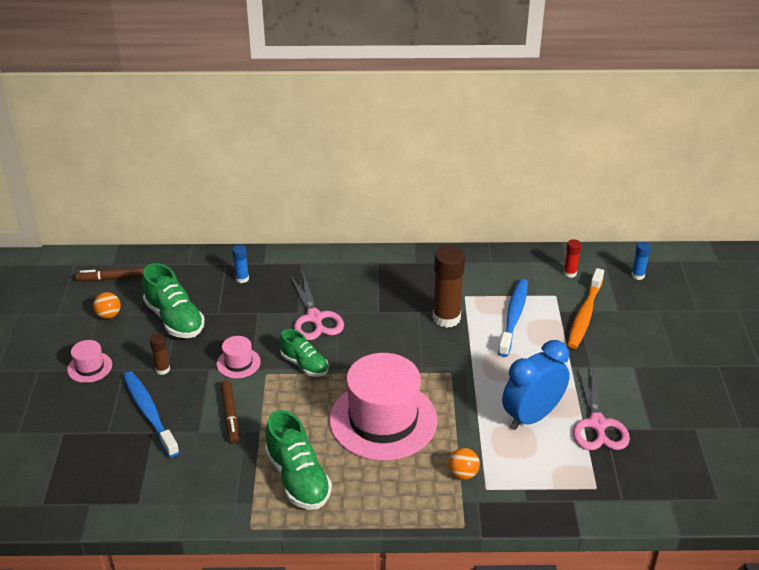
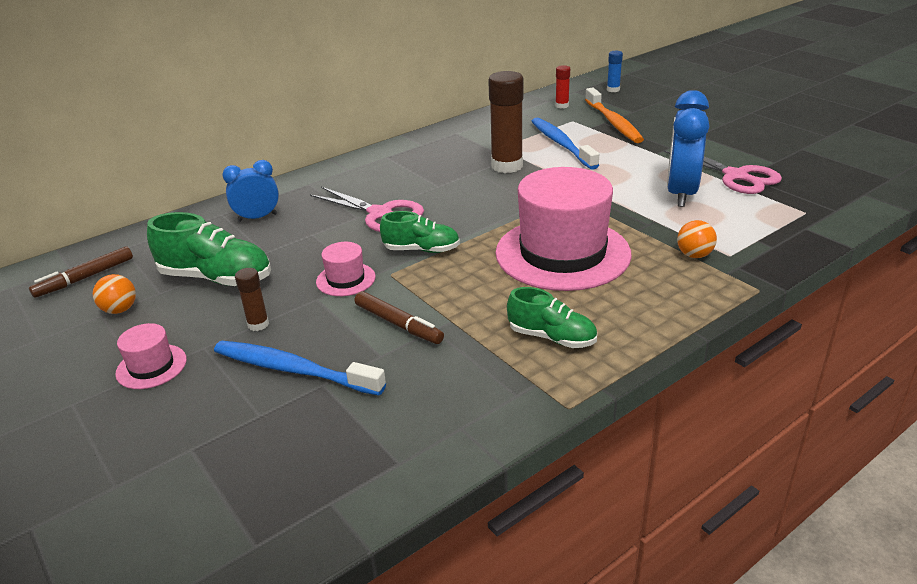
camera: 35 degrees left, 5 degrees down
(242, 279) = (257, 217): blue glue stick -> blue clock
(298, 478) = (552, 337): green shoe -> green shoe, size x0.64

